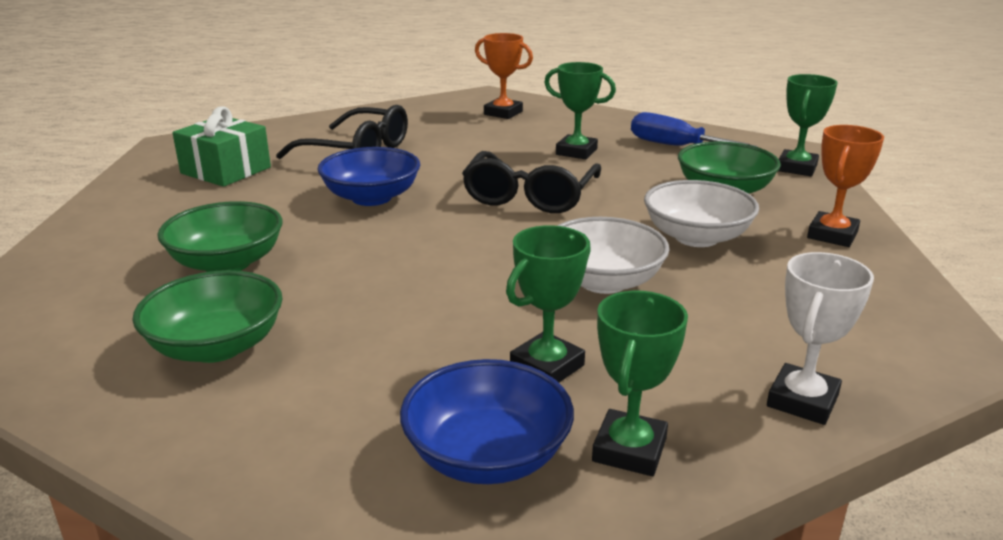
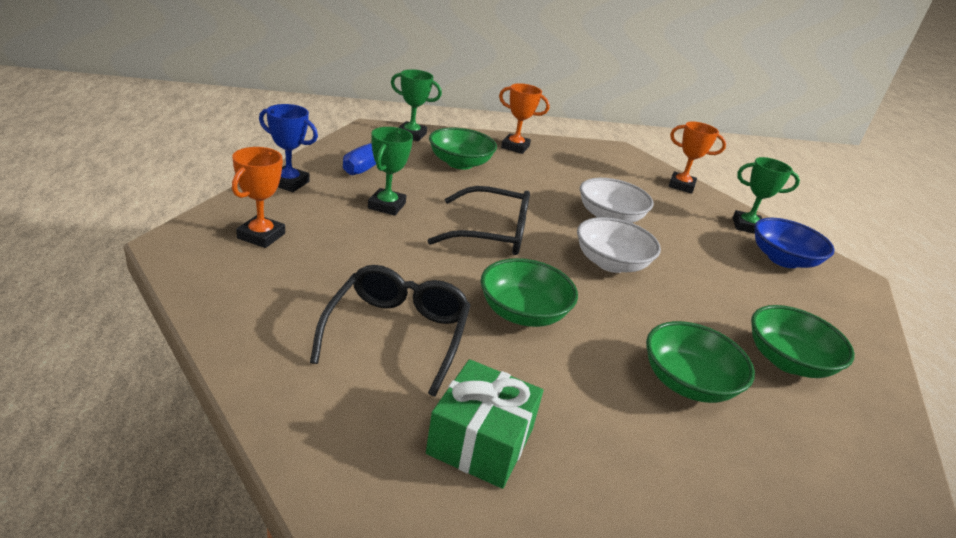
camera: 105 degrees left, 5 degrees up
(371, 197) = (523, 313): blue bowl -> green bowl
(547, 366) = (706, 241): green trophy -> none
(606, 118) = (289, 183): none -> blue trophy
(696, 237) = (536, 182): white bowl -> white bowl (611, 263)
(802, 401) = (681, 186): white trophy -> orange trophy

